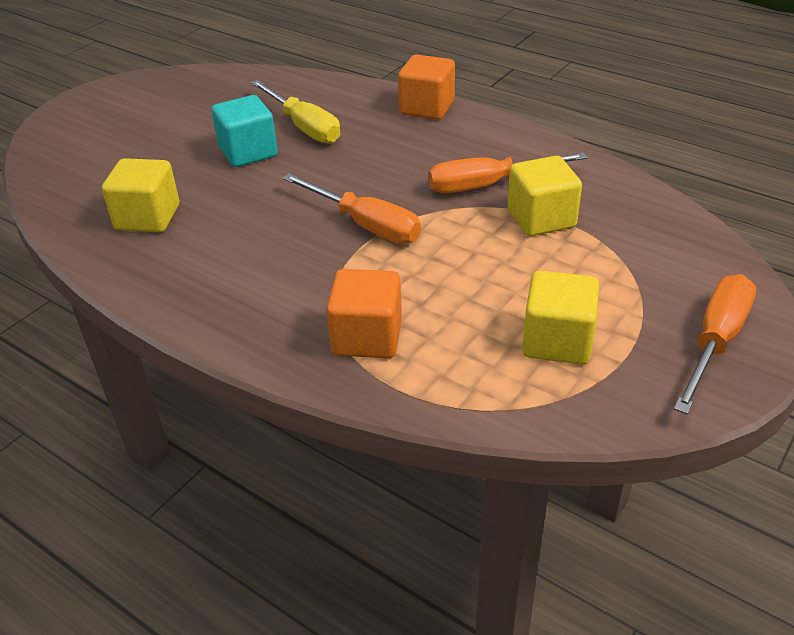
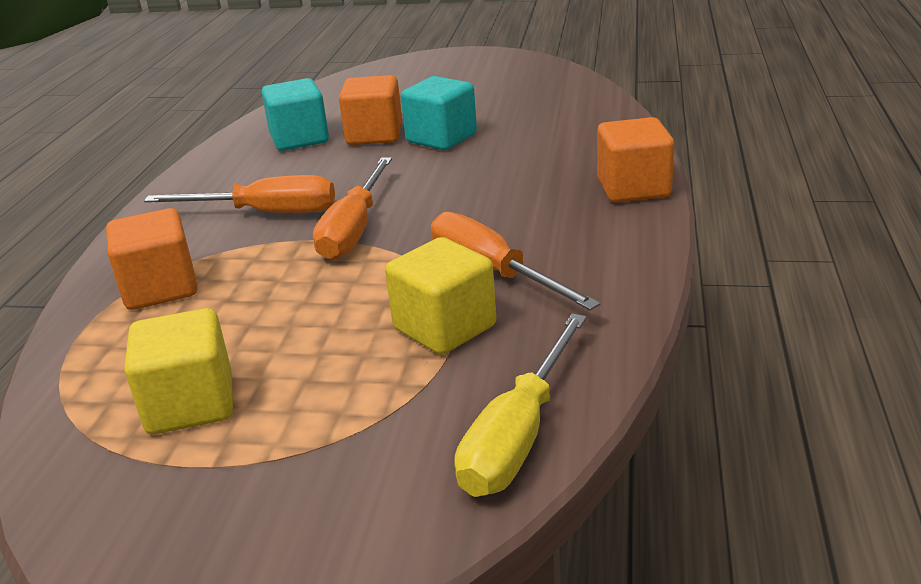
camera: 65 degrees right, 10 degrees down
(148, 218) = (299, 139): yellow cube -> turquoise cube
(196, 179) = (374, 135): none -> orange cube
(304, 127) = (516, 144): yellow screwdriver -> yellow screwdriver (518, 435)
(715, 341) = (234, 541): orange screwdriver -> orange screwdriver (266, 213)

